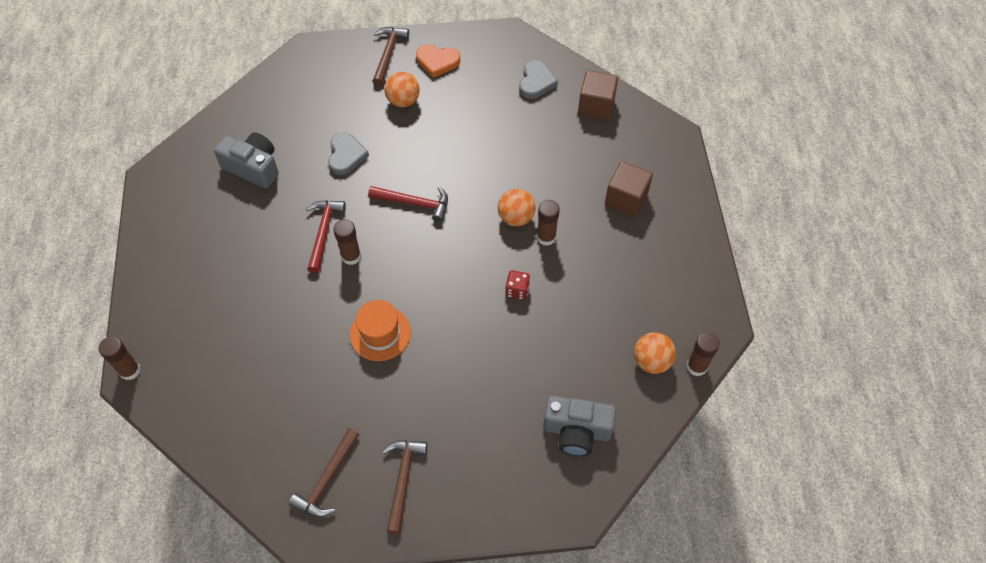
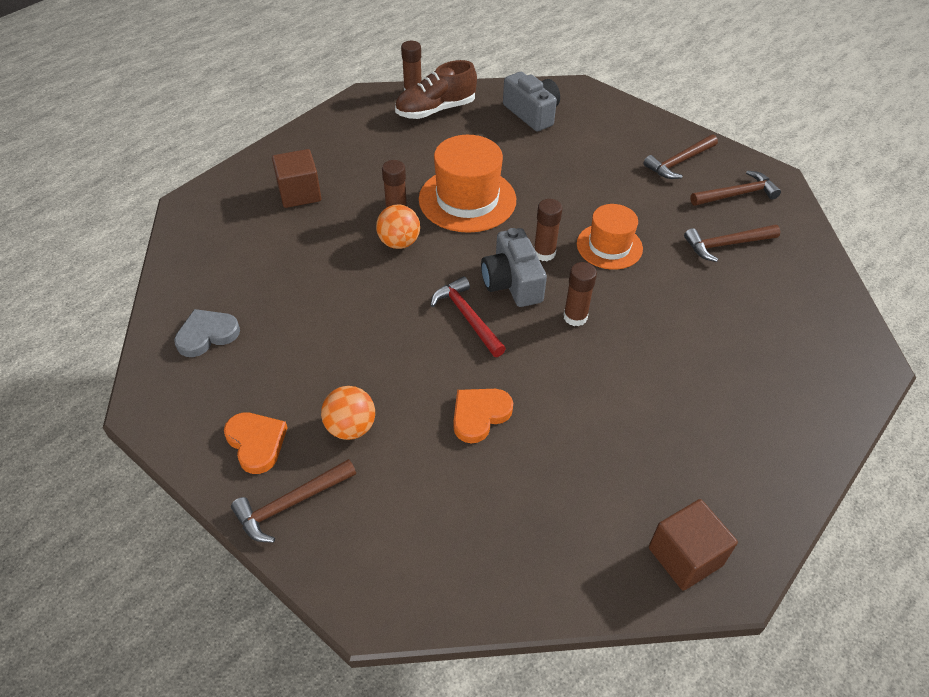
camera: 135 degrees left, 10 degrees down
(130, 370) = (873, 372): brown glue stick -> brown glue stick (544, 253)
(253, 167) = (594, 486): grey camera -> grey camera (512, 282)
(298, 409) = (726, 244): none -> brown hammer
(323, 232) = (580, 356): red hammer -> none
(346, 156) = (479, 415): grey heart -> orange heart
(517, 290) = (467, 199): red dice -> orange hat
(596, 105) = (199, 271): brown cube -> brown cube (685, 556)
(651, 361) = (436, 110): orange ball -> brown shoe

